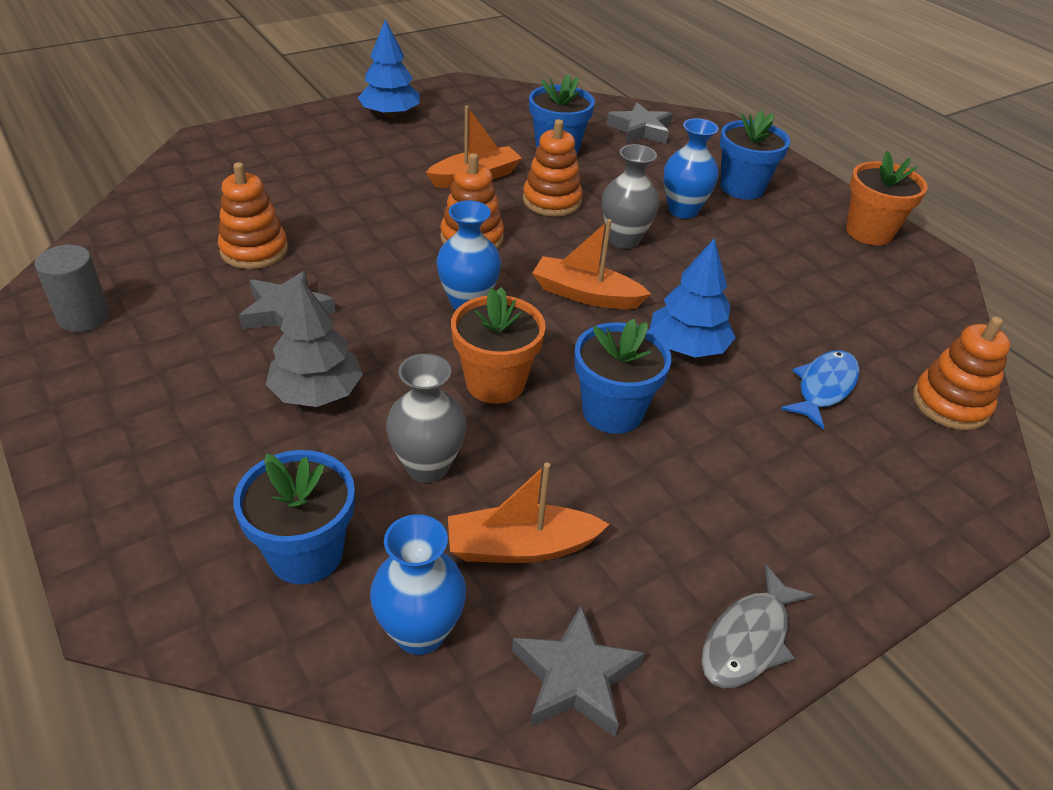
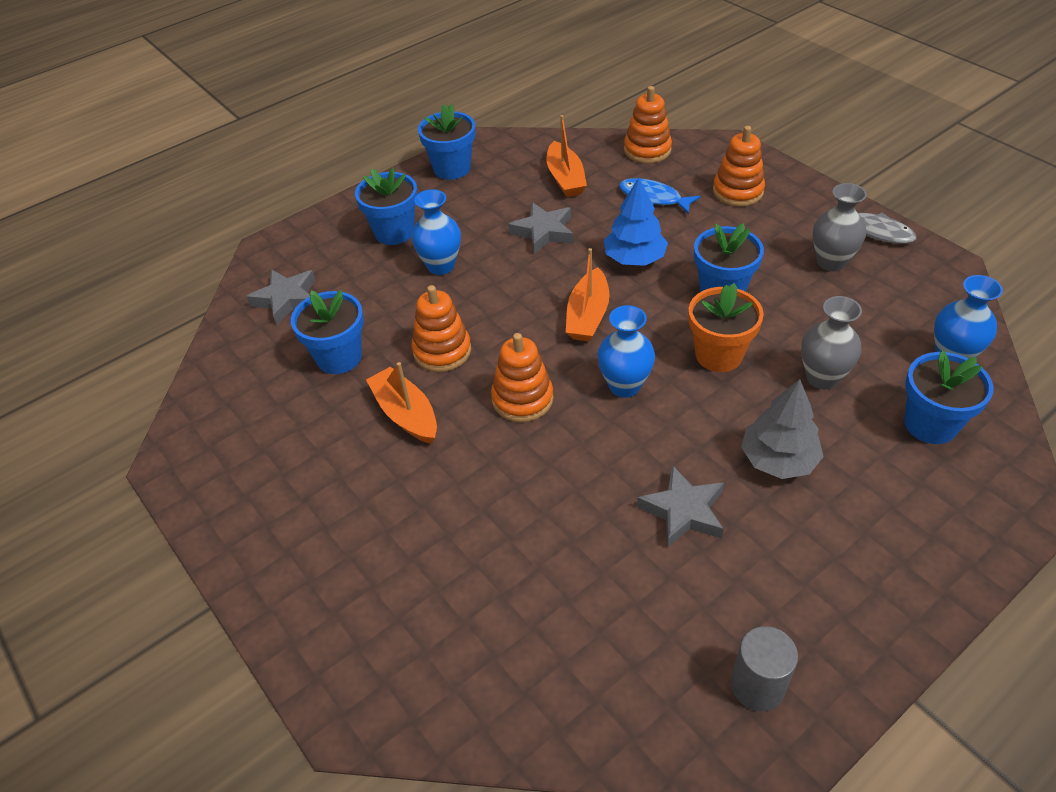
camera: 90 degrees left, 5 degrees up
(254, 250) = (593, 570): orange stacking toy -> orange stacking toy (738, 191)
(390, 114) = (260, 520): blue tree -> none
(520, 547) = (864, 322): orange boat -> orange boat (565, 178)
(575, 678) = (939, 291): grey star -> grey star (544, 232)
(624, 239) = (498, 299): grey vase -> grey vase (831, 262)
(869, 232) = (452, 168): orange flower pot -> blue flower pot

